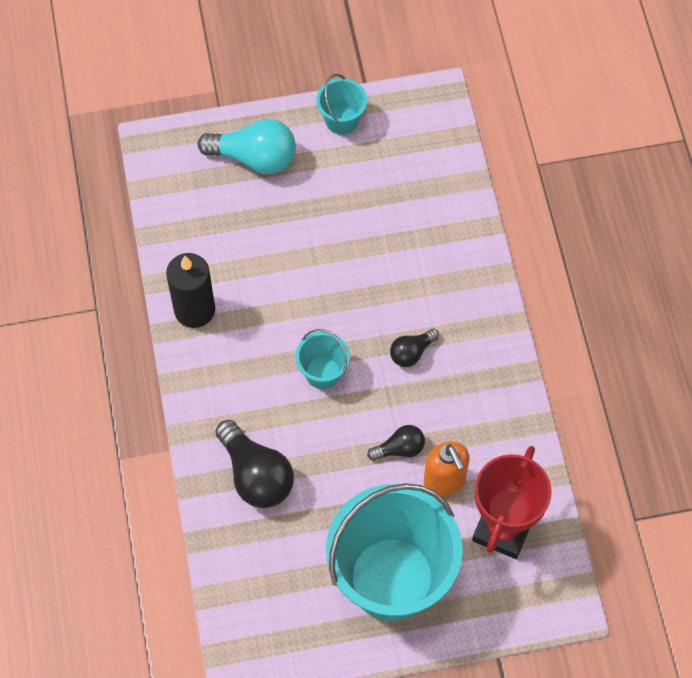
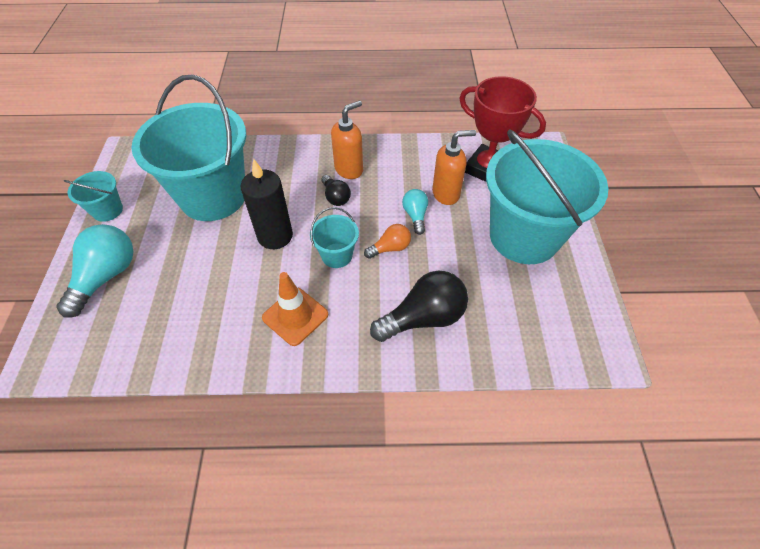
camera: 80 degrees left, 10 degrees down
(194, 310) = (242, 347): black candle -> black candle (275, 236)
(237, 349) = (295, 316): none -> orange traffic cone
(344, 427) = (390, 248): none -> orange light bulb
(384, 219) = (213, 196): none -> turquoise bucket
(399, 449) = (415, 216): black light bulb -> turquoise light bulb
(463, 358) = (349, 169): none -> orange soap dispenser

